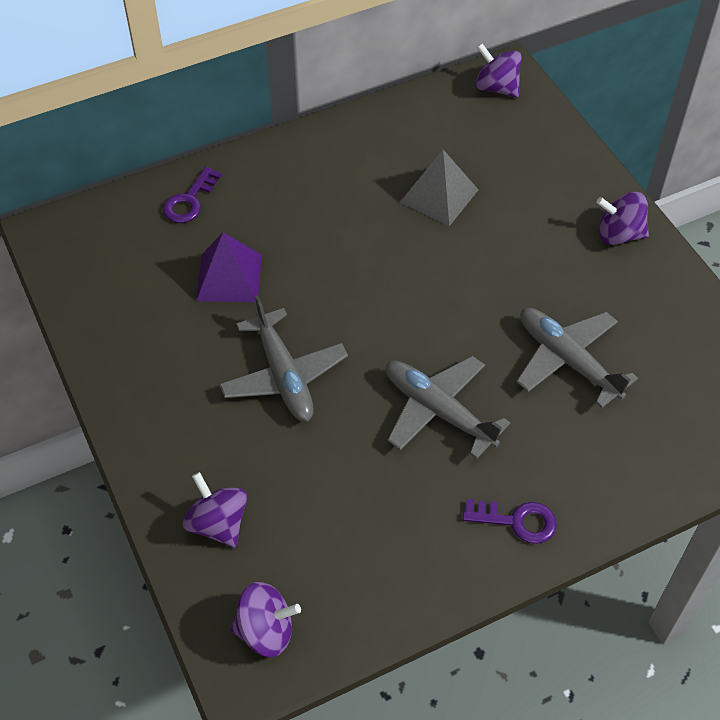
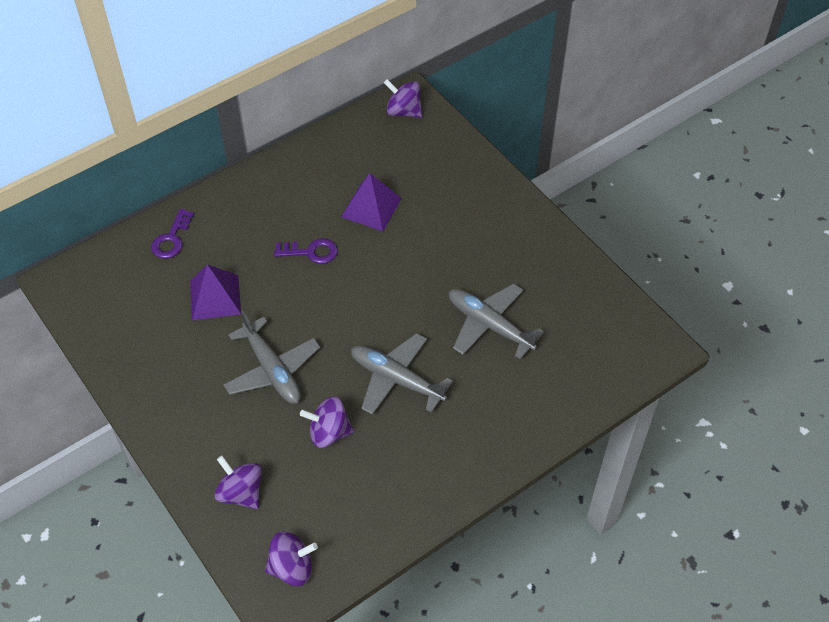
camera: 10 degrees left, 0 degrees up
(439, 196) = (371, 207): grey pyramid -> purple pyramid
(516, 521) = (468, 455): purple key -> purple key (311, 252)
(619, 234) = (515, 219): purple spinning top -> purple spinning top (329, 432)

